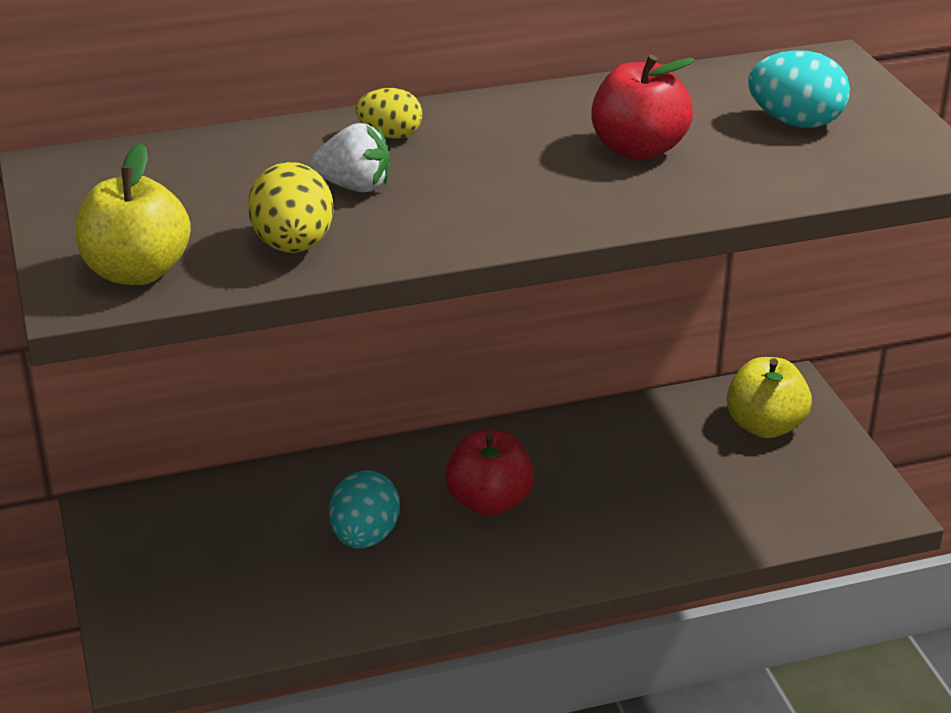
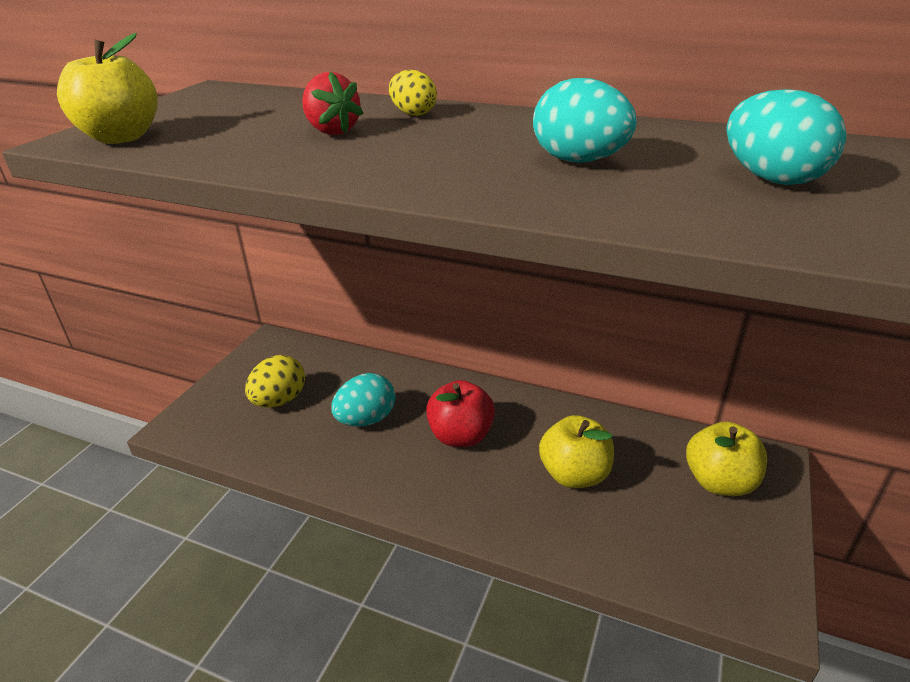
camera: 40 degrees right, 0 degrees up
(293, 246) = (224, 149): yellow egg -> yellow egg (279, 400)
(354, 186) = (332, 131): white strawberry -> red strawberry
(638, 149) = (579, 161): red apple -> turquoise egg
(638, 482) = (574, 474): none -> yellow apple

